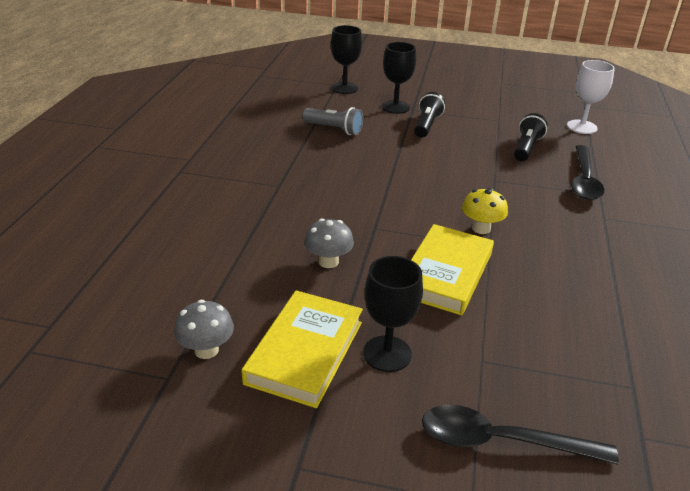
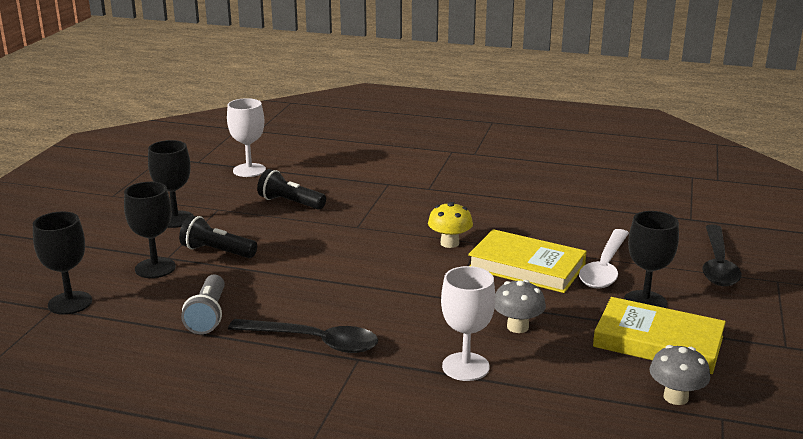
camera: 85 degrees left, 10 degrees down
(265, 232) = (465, 367): none -> white goblet
(334, 129) = (208, 315): grey flashlight -> grey flashlight turned 150 degrees clockwise
(460, 331) = (605, 268): none -> white spoon
(472, 107) = (175, 219): none -> black goblet
(584, 180) = (362, 186): black spoon -> black spoon (314, 342)

